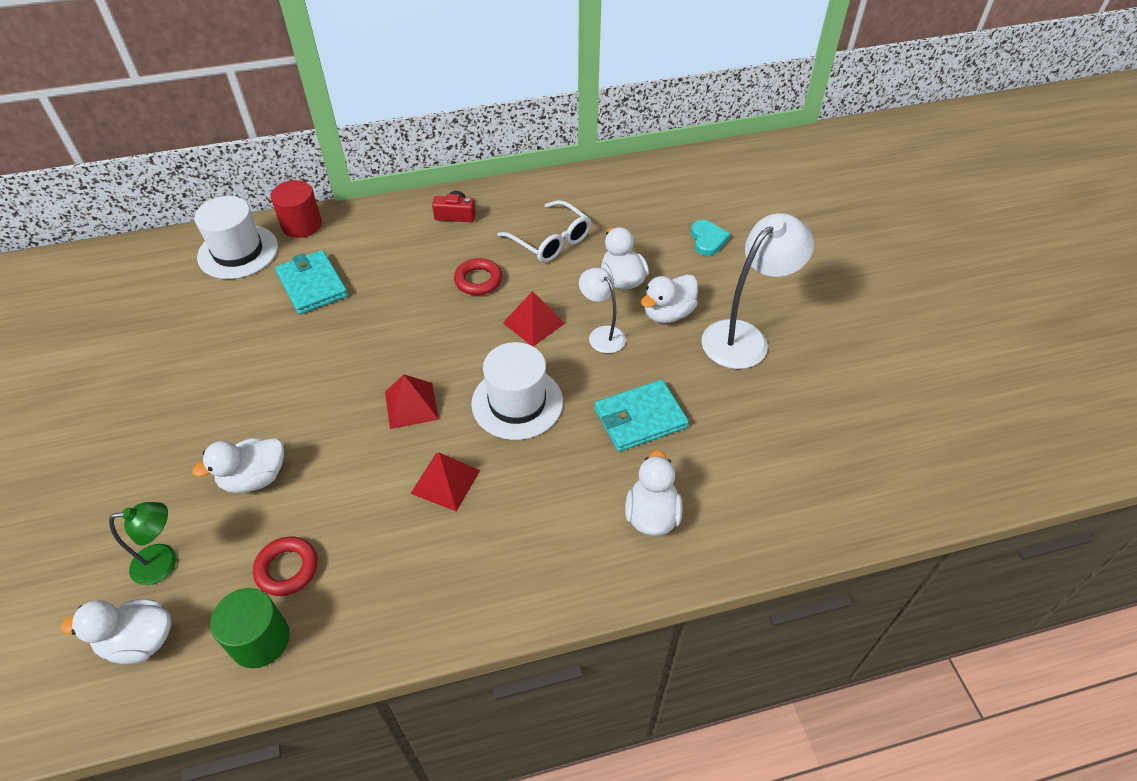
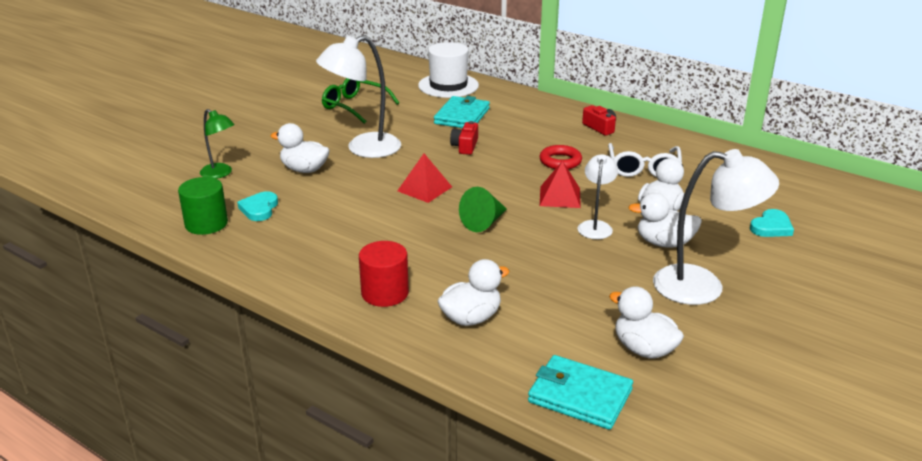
camera: 50 degrees right, 20 degrees down
(139, 641) = (168, 192): white duck -> white duck (644, 349)
(175, 350) = (354, 106): none -> green glasses
(275, 401) = (363, 148): none -> white lamp
(287, 569) = (259, 209): red ring -> turquoise heart
(302, 225) = (500, 90): red cylinder -> red cylinder (385, 293)
(371, 323) = (465, 146): none -> red camera
(445, 482) = (385, 227): red pyramid -> none
(517, 402) = (484, 222): white hat -> green cone
(640, 418) = (547, 275): turquoise wallet -> turquoise wallet (579, 396)

